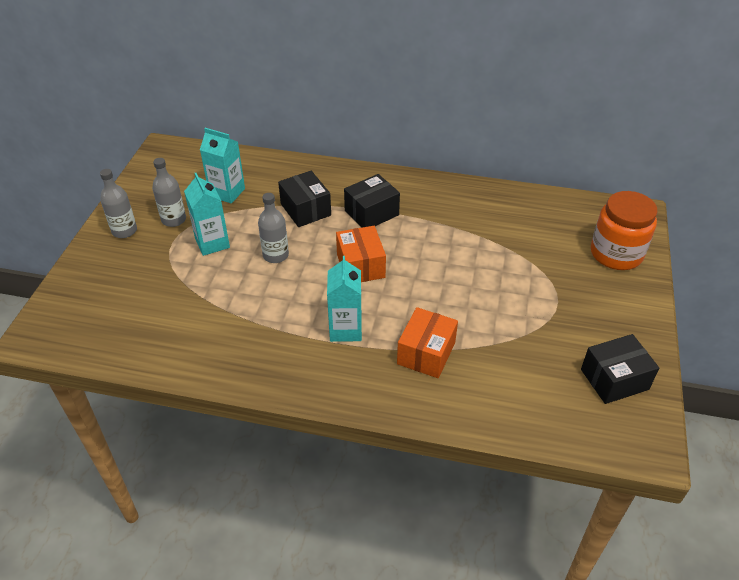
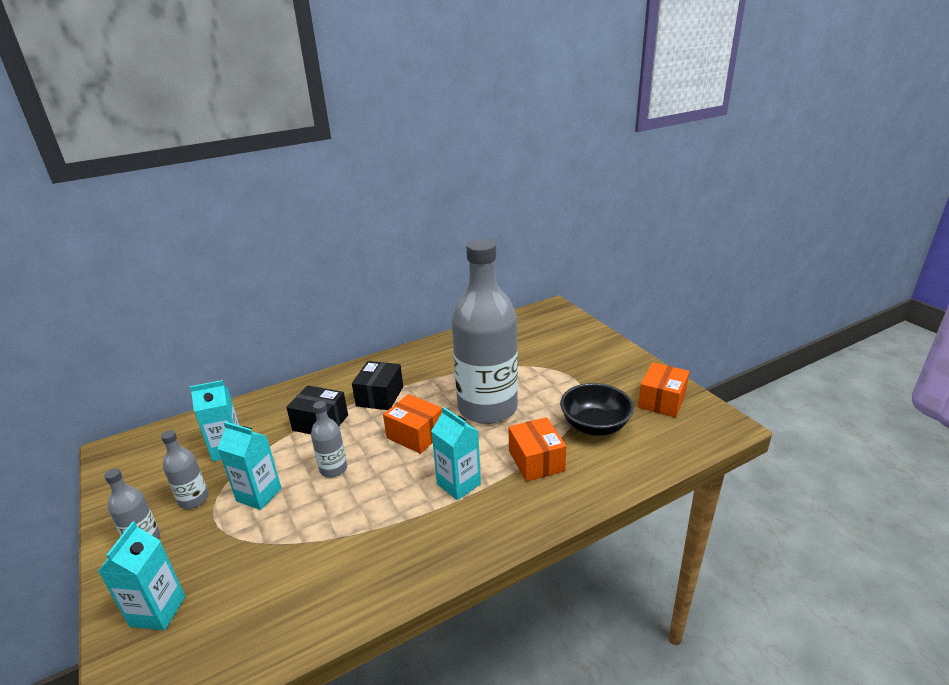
camera: 40 degrees left, 15 degrees down
(92, 285) = (158, 611): none -> turquoise carton
(444, 279) = (487, 408): none -> grey bottle
(516, 358) = (595, 426): none -> black bowl
(614, 379) = (662, 401): black box -> orange box
(616, 254) = (571, 334): orange jar -> none

